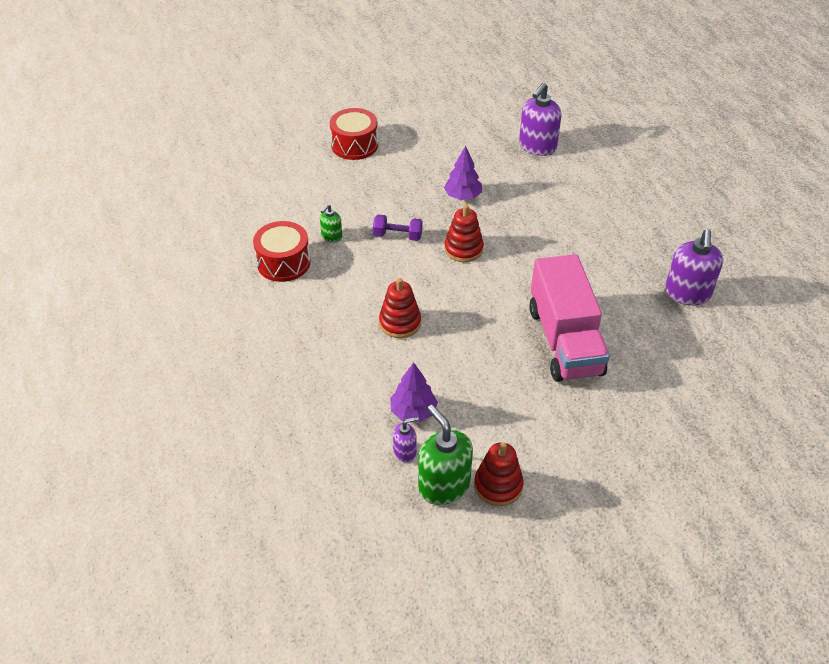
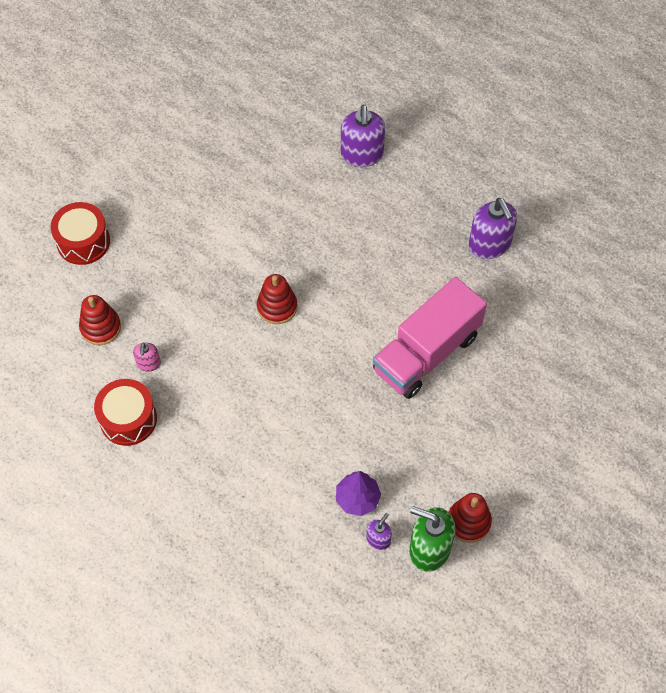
camera: 35 degrees left, 15 degrees up
(331, 236) = (148, 363): green soap dispenser -> pink soap dispenser
(397, 236) = (208, 327): purple dumbbell -> none
(400, 323) = (281, 419): red stacking toy -> red stacking toy (100, 327)
(462, 196) = (232, 246): purple tree -> none
(537, 147) = (257, 147): purple soap dispenser -> purple soap dispenser (362, 154)
(565, 341) = (426, 353): pink truck -> pink truck turned 90 degrees clockwise

